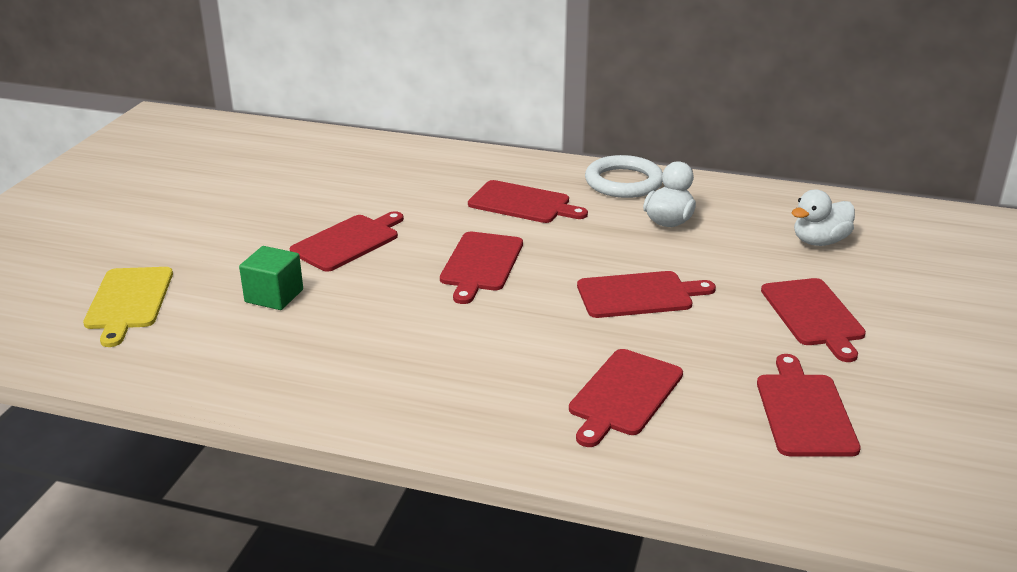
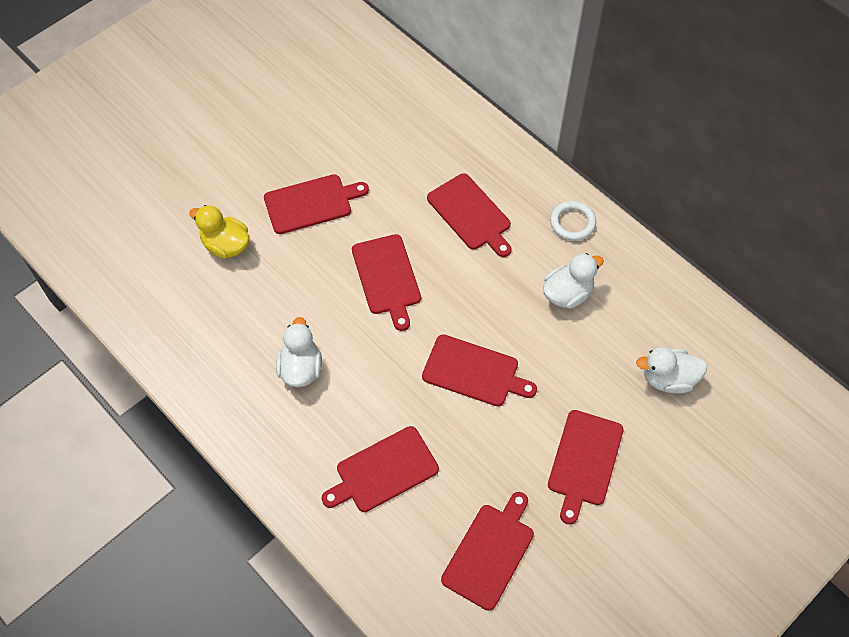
camera: 30 degrees right, 30 degrees up
(128, 301) = (133, 205): yellow cutting board -> none
(274, 296) = (226, 245): green cube -> yellow duck
(450, 353) = (301, 368): none -> white duck
(480, 264) = (387, 278): red cutting board -> red cutting board turned 60 degrees counterclockwise
(623, 182) = (572, 222): white ring -> white ring, size x0.64

